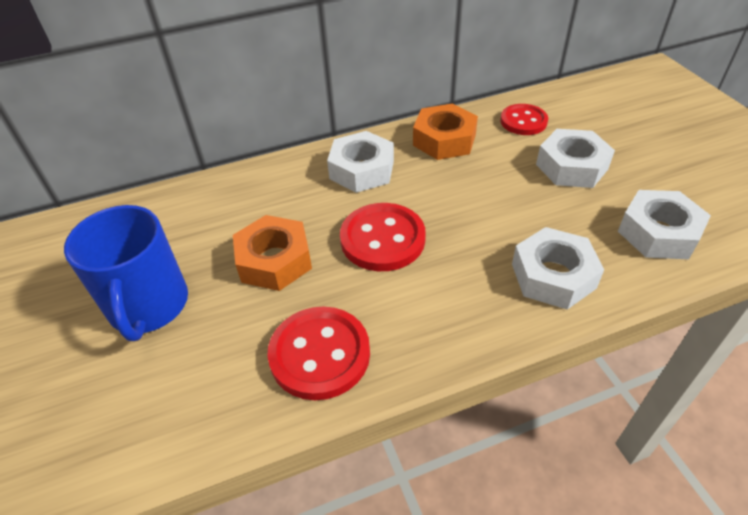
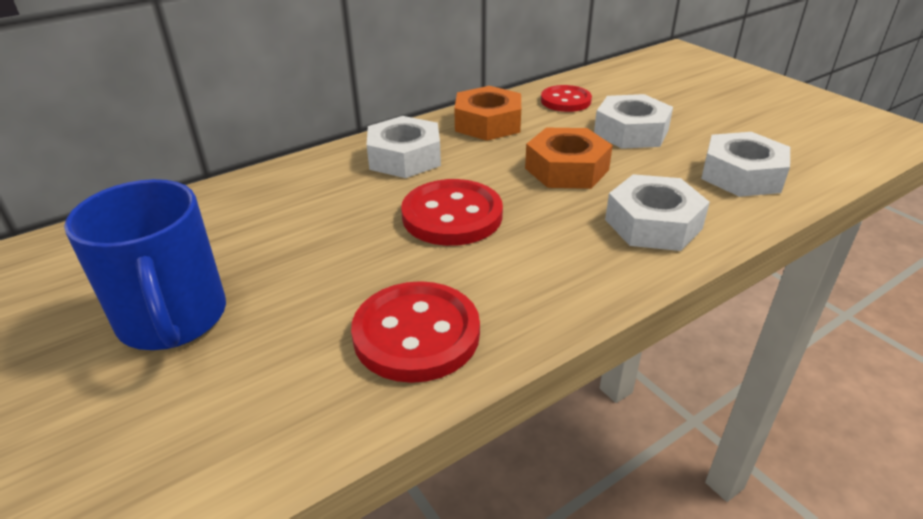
camera: 15 degrees left, 10 degrees down
(274, 260) = (328, 251): orange nut -> orange nut (567, 169)

